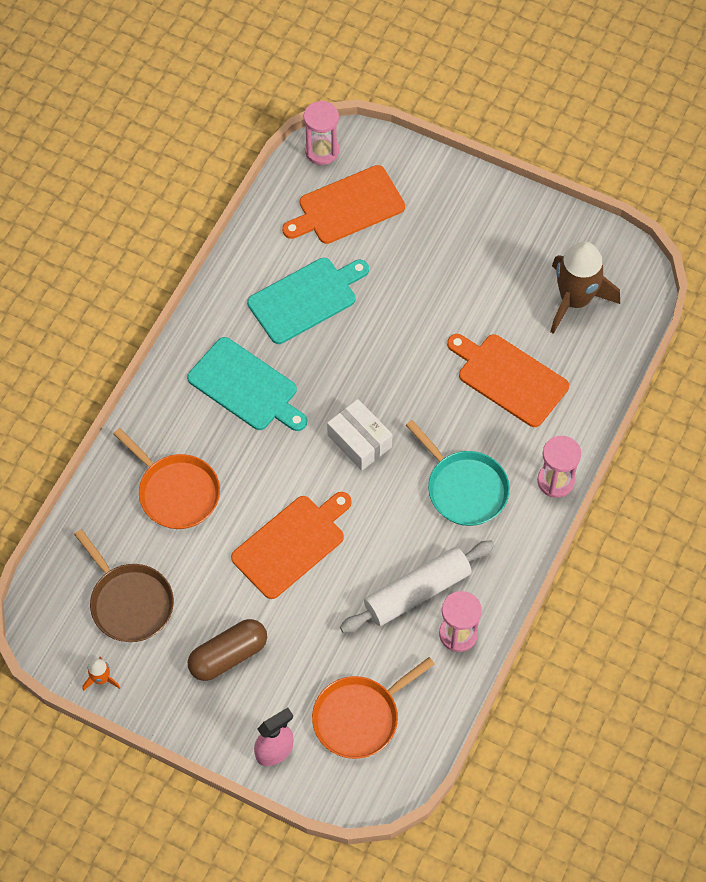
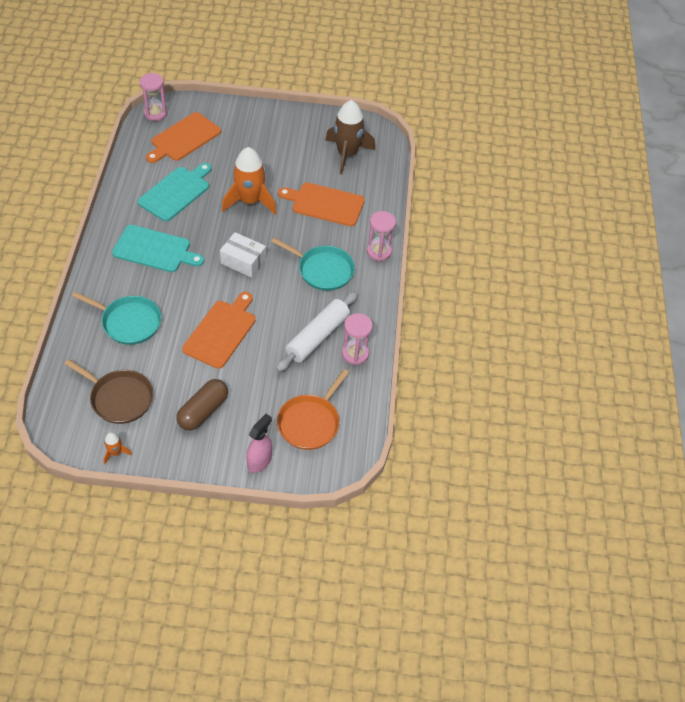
camera: 25 degrees left, 10 degrees down
(176, 492) = (129, 322): orange pan -> turquoise pan
(404, 343) = (250, 201): none -> orange rocket

